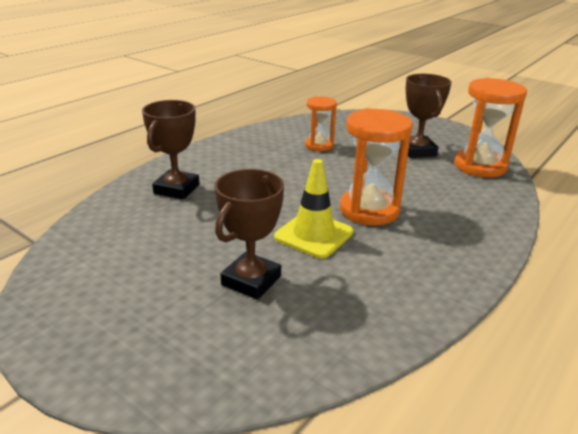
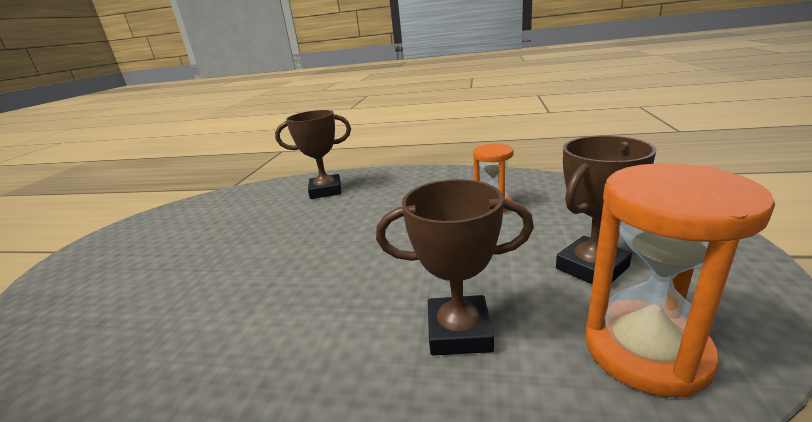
camera: 65 degrees right, 5 degrees down
(251, 280) = (184, 273): brown trophy -> brown trophy (459, 331)
(313, 235) = (281, 273): yellow traffic cone -> none
(369, 210) = (362, 288): orange hourglass -> none

